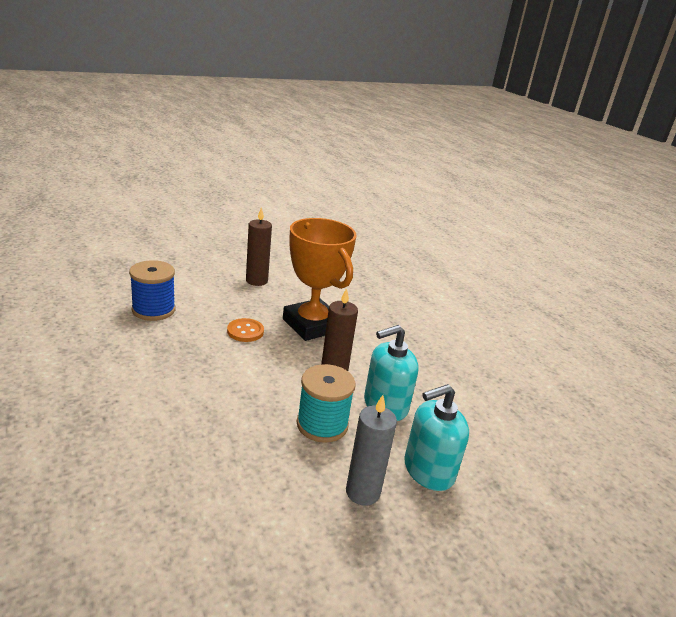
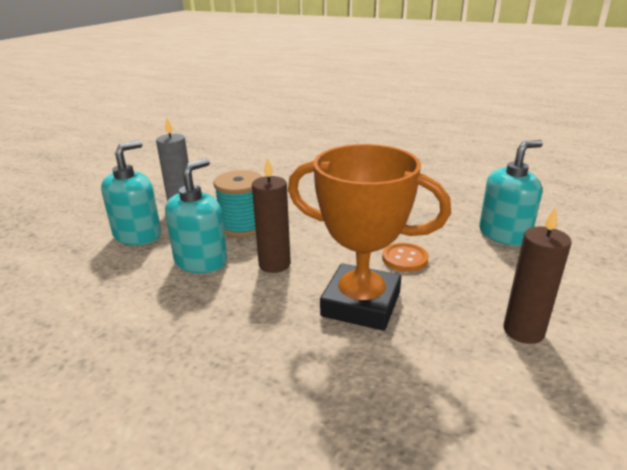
camera: 150 degrees right, 0 degrees up
(153, 310) = (504, 234): blue spool -> turquoise soap dispenser

